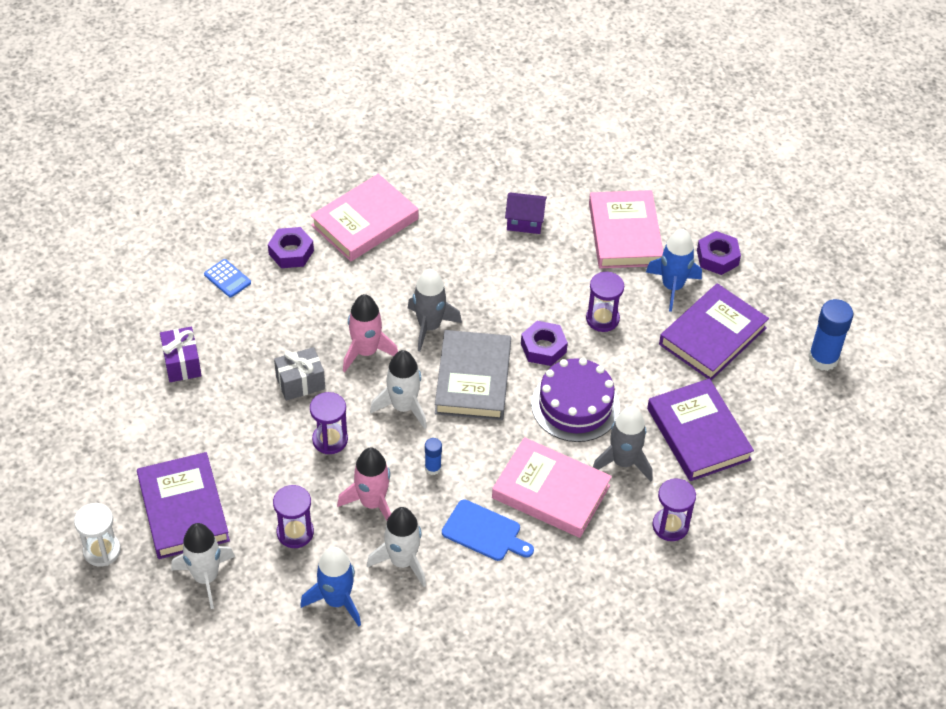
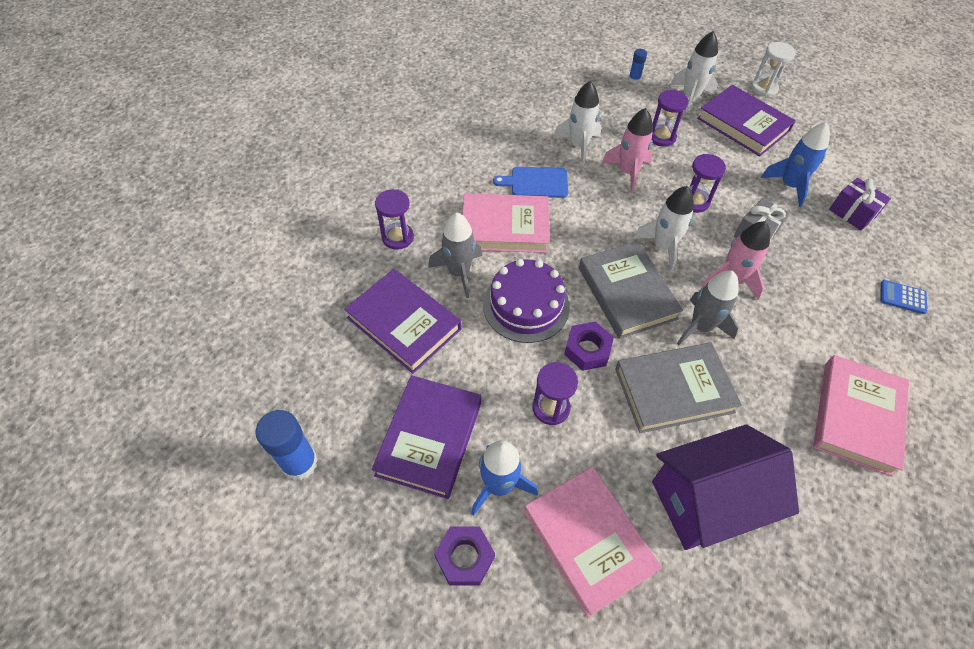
camera: 155 degrees right, 5 degrees up
(291, 252) = (883, 348): purple nut -> none
(337, 600) = (602, 111): blue rocket -> blue rocket (789, 185)
(433, 468) = (604, 211): blue glue stick -> blue glue stick (634, 79)
(493, 292) = (674, 390): none -> grey book
(524, 222) = (706, 501): purple house -> purple house, size x2.05

